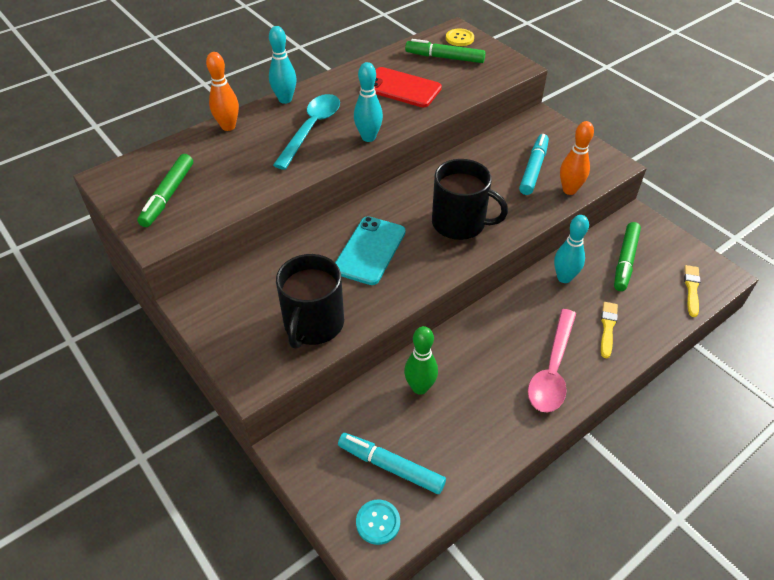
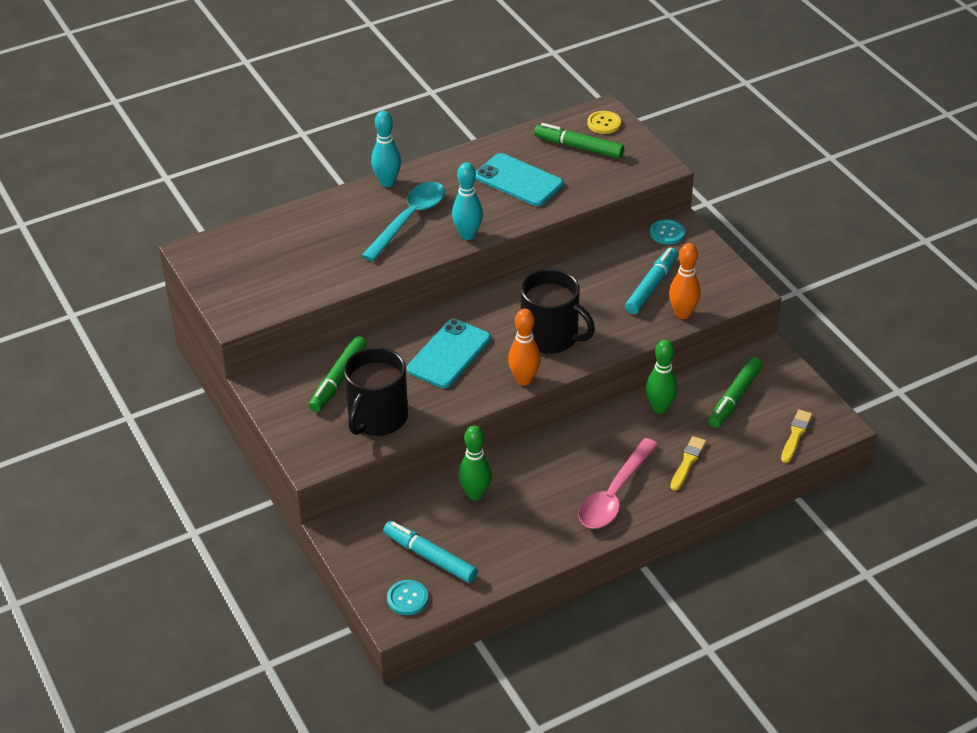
camera: 10 degrees right, 5 degrees down
(168, 195) = (252, 276): green marker -> green marker (338, 380)
(228, 126) = (321, 208): orange bowling pin -> orange bowling pin (524, 380)
(401, 88) = (518, 180): red phone -> turquoise phone
(530, 123) = (667, 233): none -> turquoise button
(564, 278) = (660, 408): turquoise bowling pin -> green bowling pin

